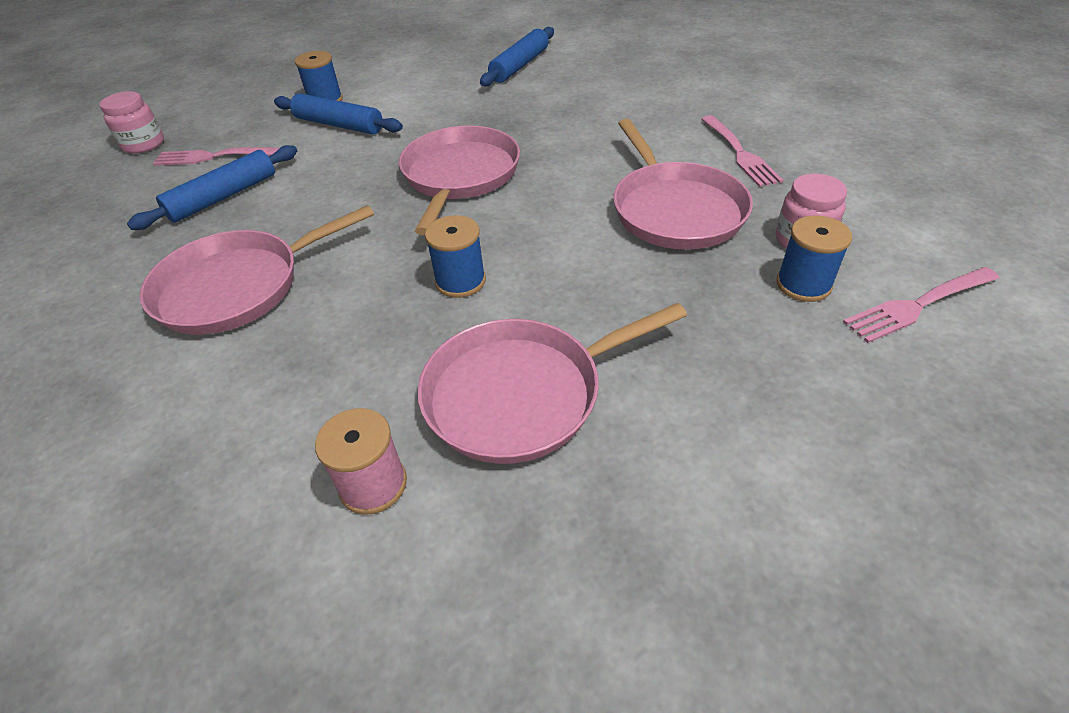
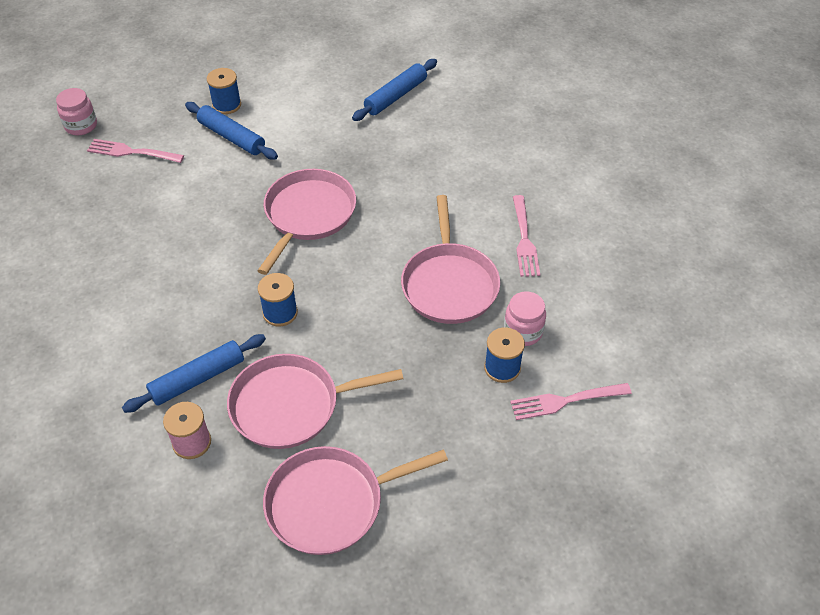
camera: 10 degrees right, 5 degrees up
(223, 197) = (135, 197): blue rolling pin -> blue rolling pin (198, 379)
(238, 287) = (135, 283): pink pan -> pink pan (331, 503)

